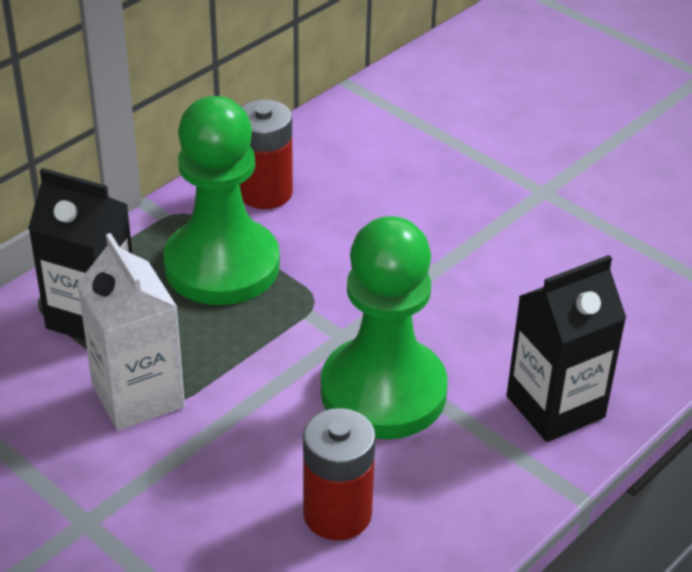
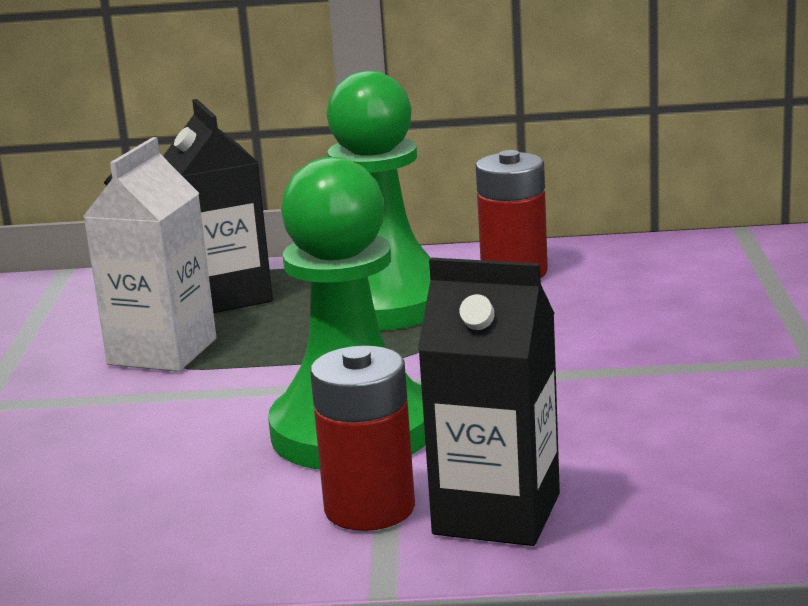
camera: 50 degrees right, 20 degrees down
(337, 514) = (149, 488): red battery -> red battery (369, 508)

